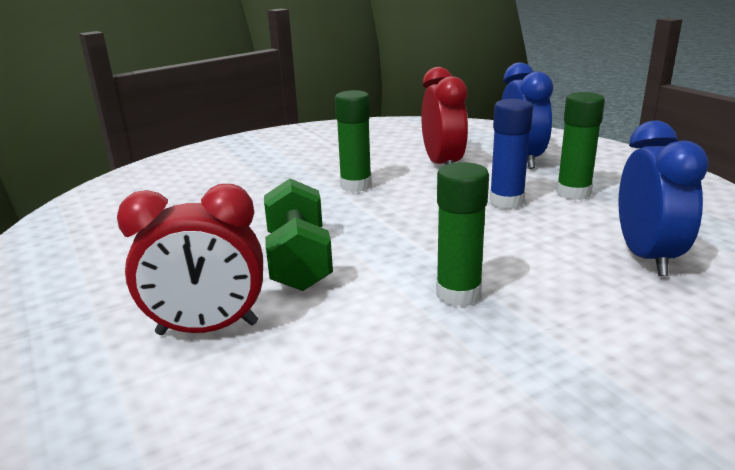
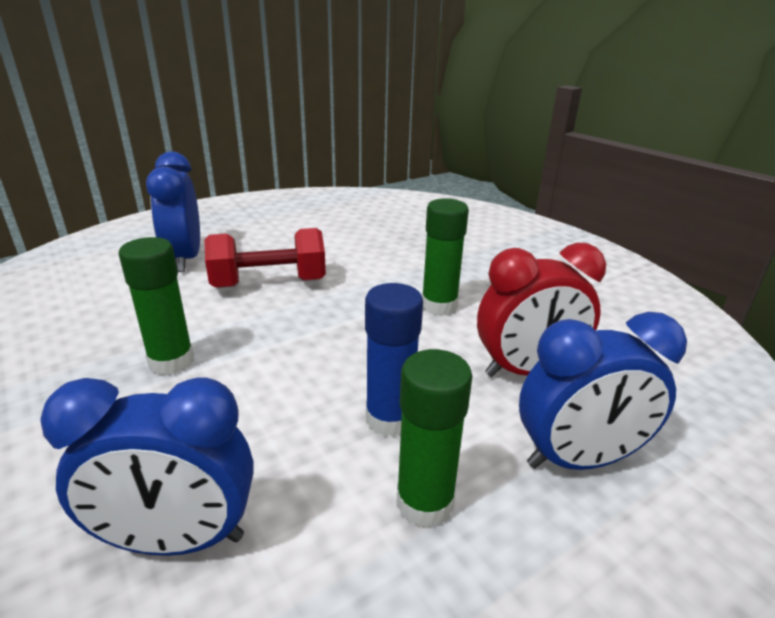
camera: 85 degrees right, 5 degrees up
(207, 329) = (185, 258): red clock -> blue clock
(299, 260) = (269, 283): green dumbbell -> red dumbbell

